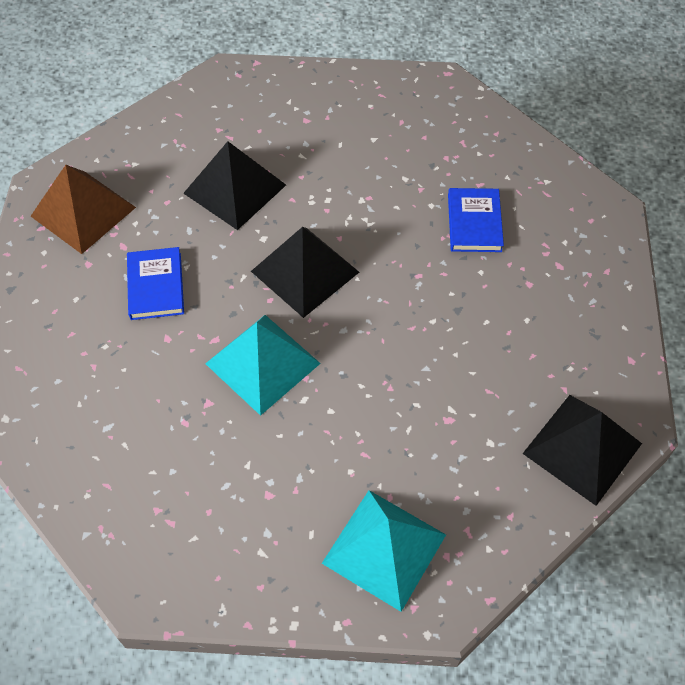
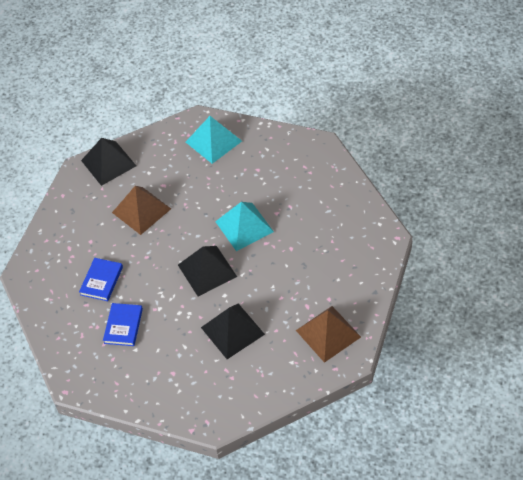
camera: 160 degrees left, 5 degrees down
(156, 286) = (292, 278): blue book -> blue book (123, 326)
(466, 358) = (141, 210): none -> brown pyramid

